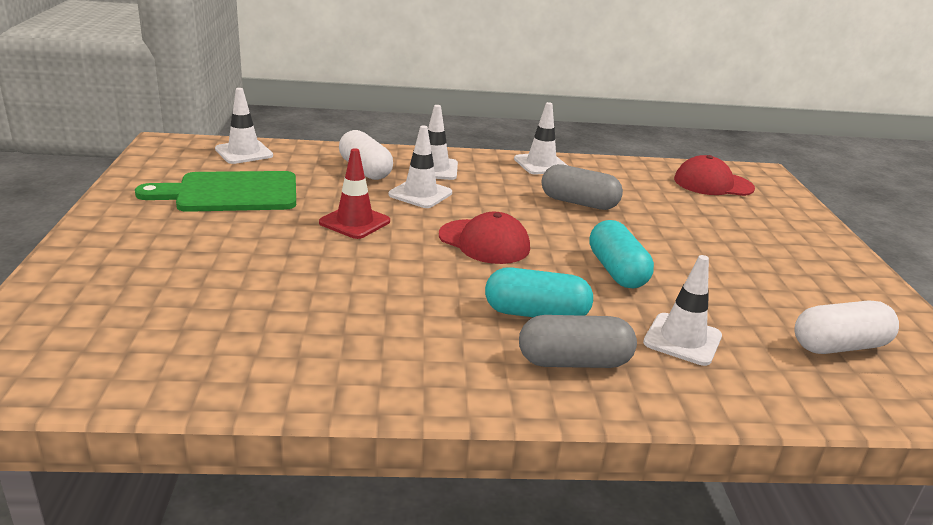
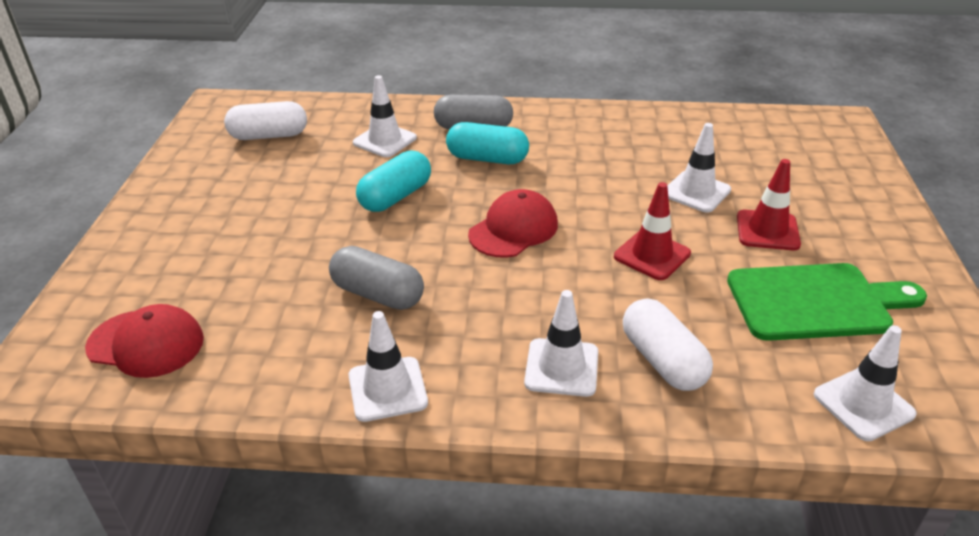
camera: 170 degrees left, 10 degrees up
(231, 238) = (767, 230): none -> red traffic cone
(420, 194) = (580, 307): white traffic cone -> white traffic cone (696, 192)
(484, 242) = (513, 229): red cap -> red cap turned 90 degrees clockwise
(617, 271) = (395, 197): turquoise capsule -> turquoise capsule turned 45 degrees clockwise

